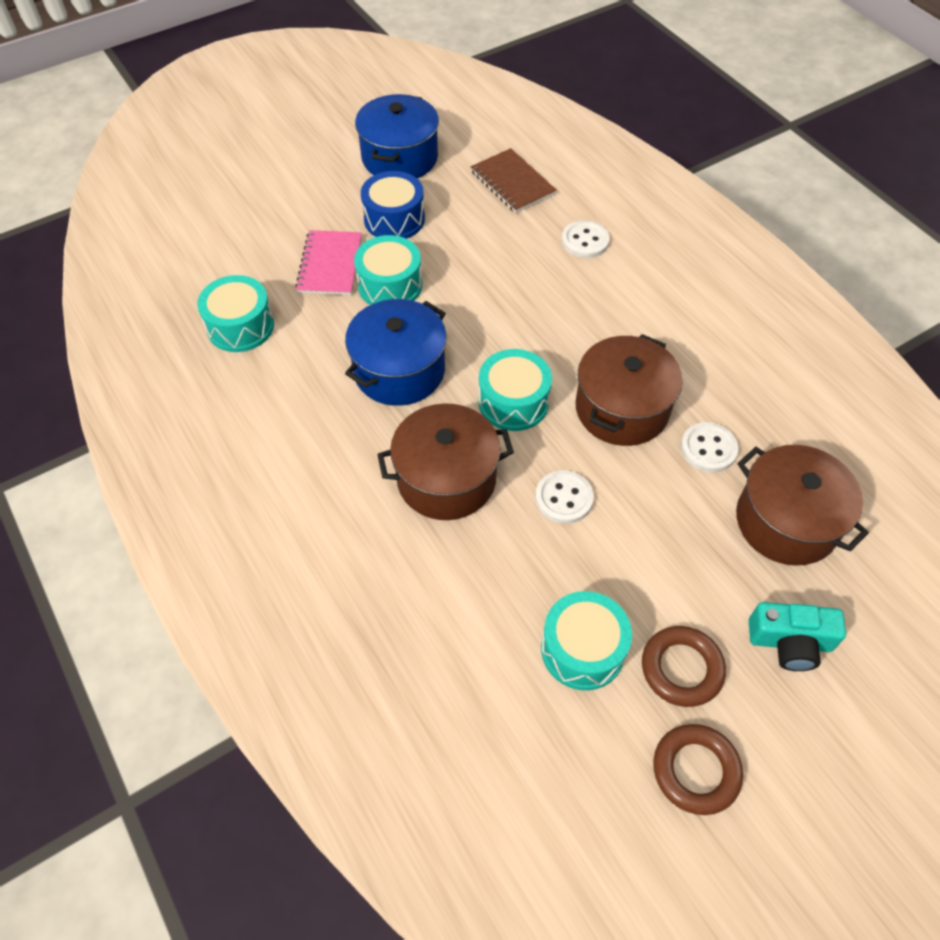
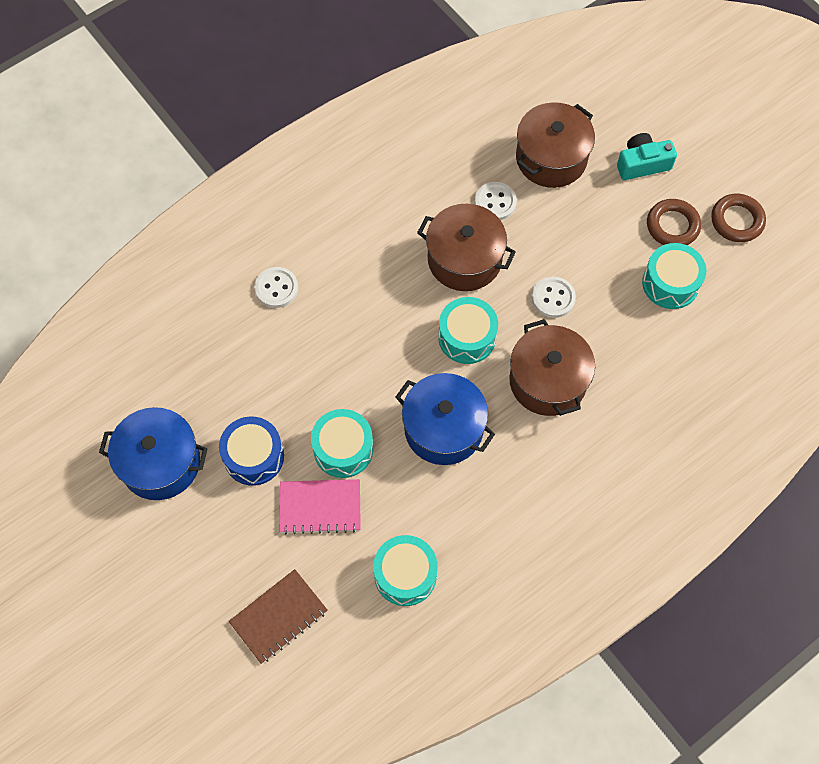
camera: 95 degrees left, 10 degrees up
(512, 183) = (198, 353): brown notebook -> brown notebook (279, 617)
(790, 642) = (642, 164): turquoise camera -> turquoise camera turned 105 degrees counterclockwise

